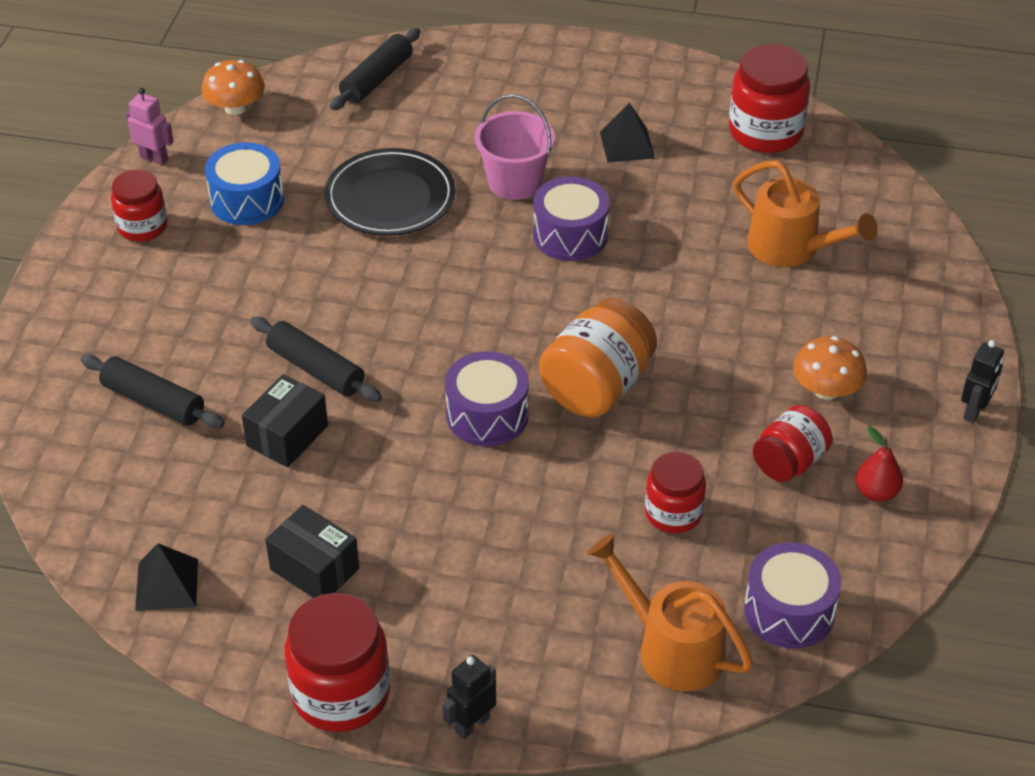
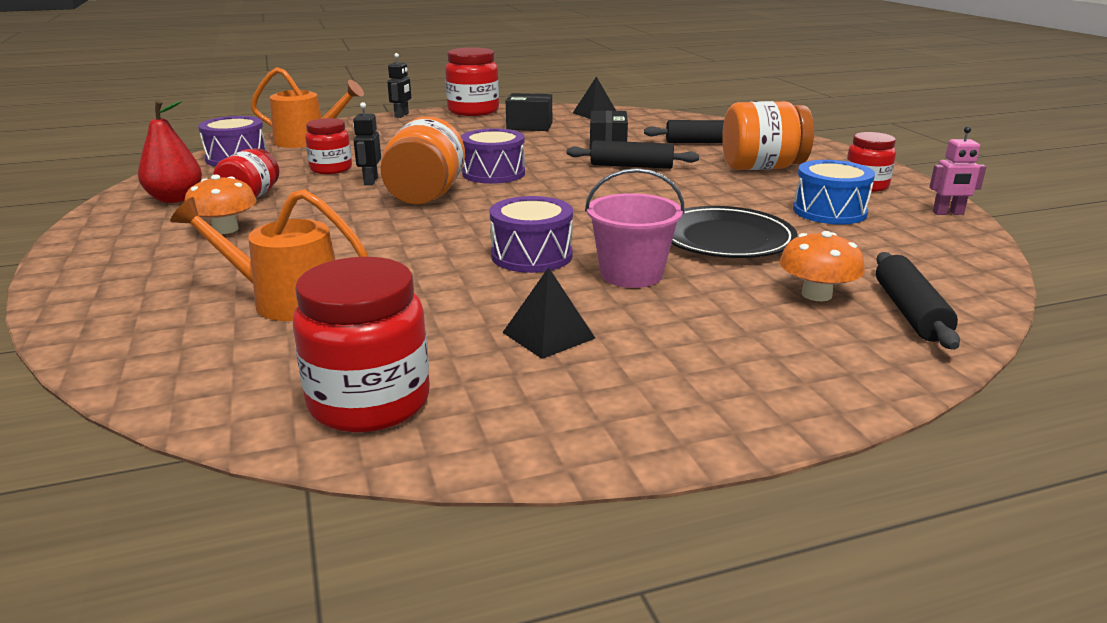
camera: 150 degrees right, 20 degrees down
(183, 305) = (762, 167): none -> orange jar
(235, 107) = (973, 255): orange mushroom -> orange mushroom (816, 294)
(876, 492) = (175, 199): red pear -> red pear, size x1.54
(974, 411) = (74, 246): black robot -> black robot (370, 181)

